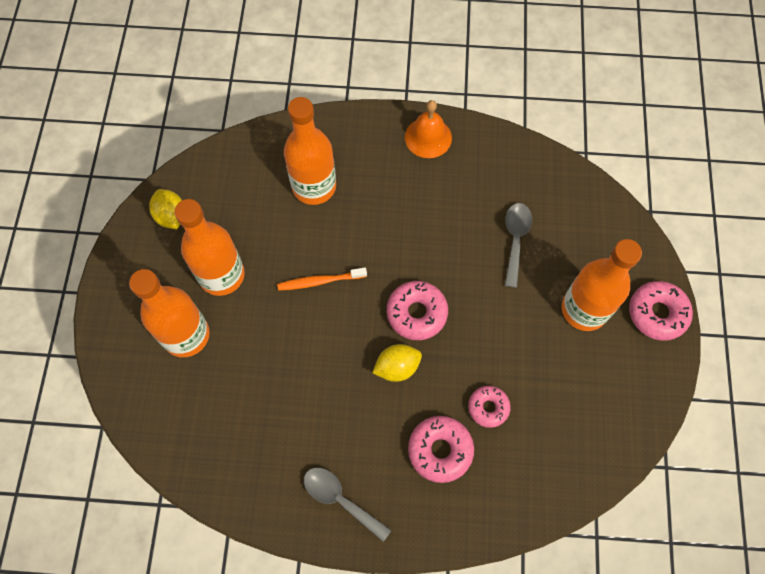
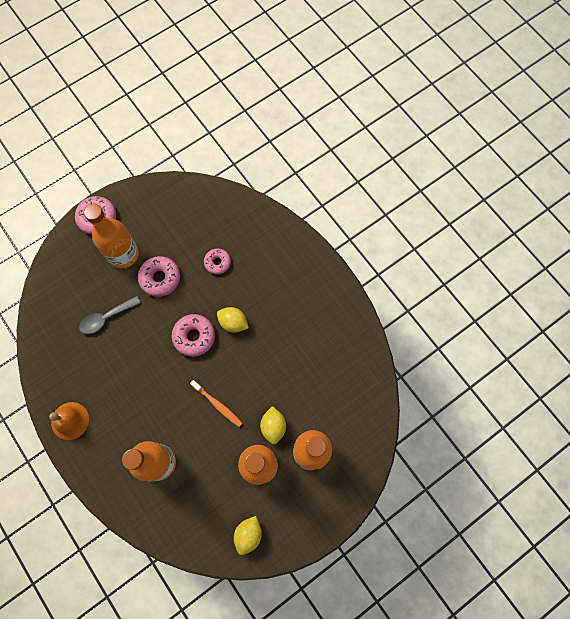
camera: 130 degrees left, 5 degrees up
(246, 319) = (273, 426): none -> yellow lemon
(340, 499) = (322, 296): grey spoon -> none
(440, 450) = (259, 269): pink donut -> pink donut (160, 278)

